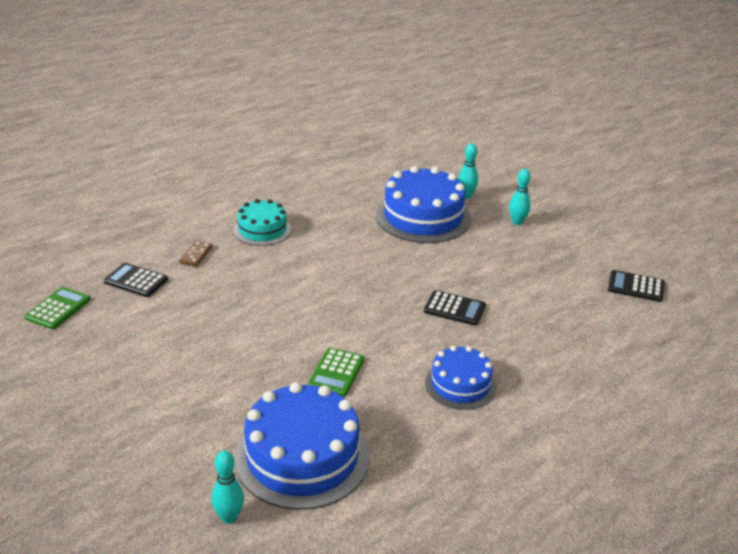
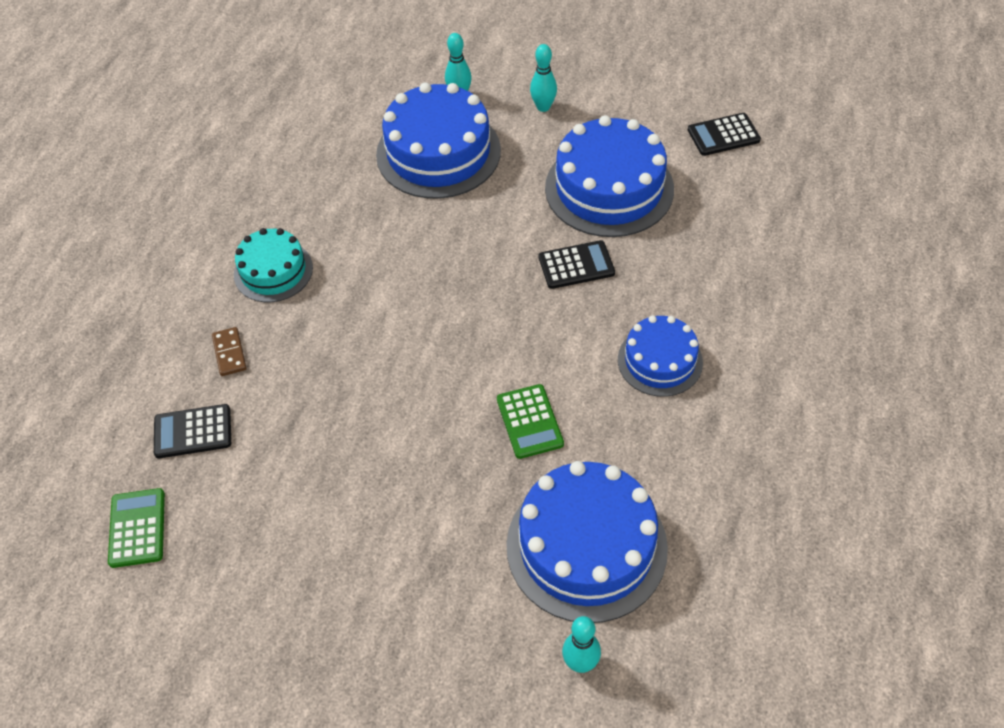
camera: 30 degrees left, 20 degrees up
(520, 280) = (609, 188): none -> blue cake

